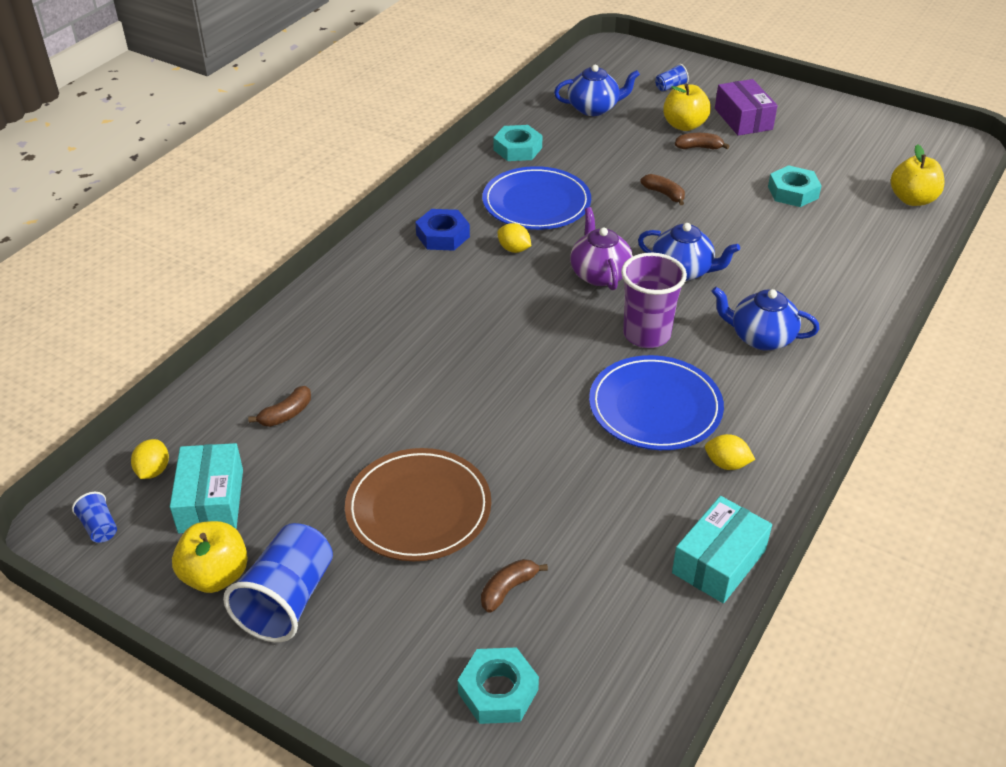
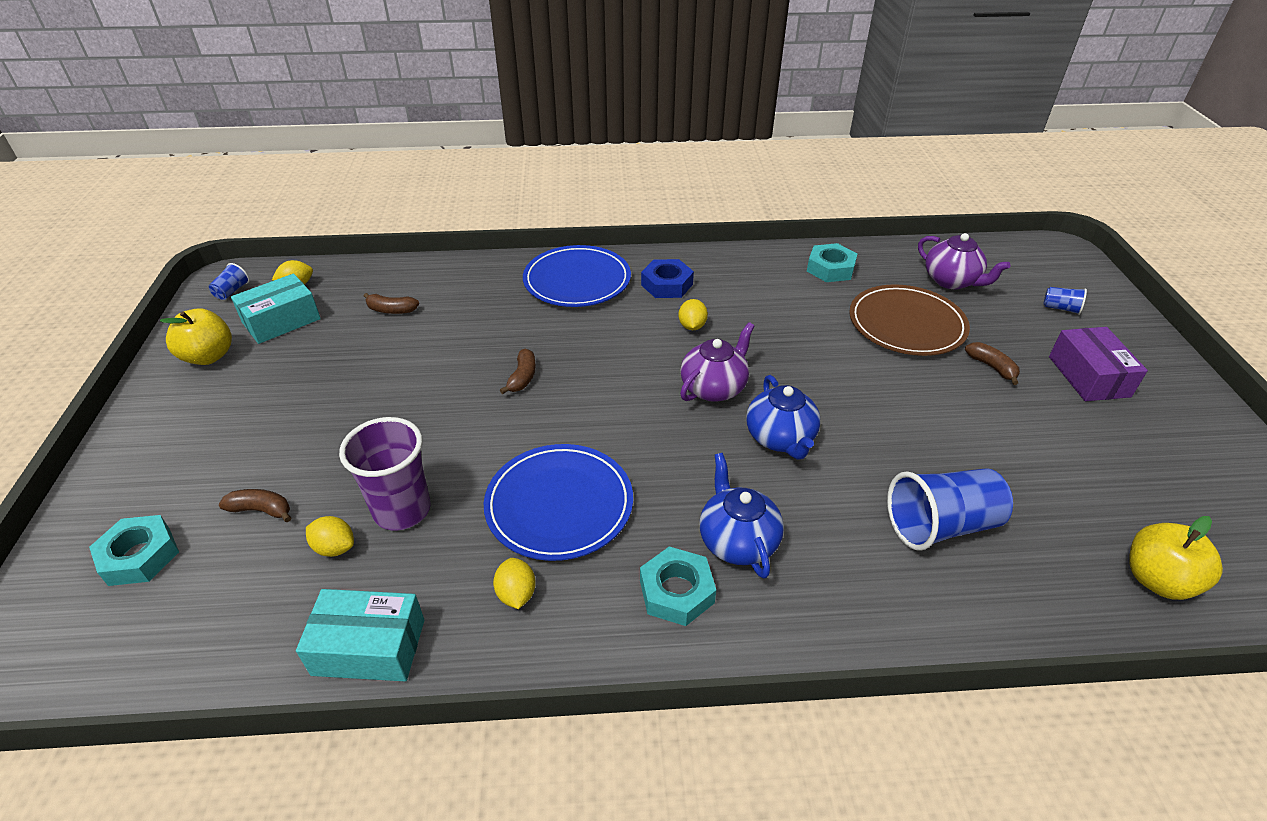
camera: 55 degrees right, 0 degrees up
(287, 600) = (198, 398): blue cup -> blue cup (941, 525)
(418, 508) = (329, 418): brown plate -> brown plate (906, 324)
(536, 203) = (769, 310): blue plate -> blue plate (577, 280)
(594, 108) = (951, 281): blue teapot -> purple teapot
(596, 552) = (335, 548): none -> yellow lemon
(646, 334) = (658, 454): purple cup -> purple cup (402, 510)
(664, 194) = (884, 376): brown banana -> brown banana (522, 377)
(684, 125) = (1012, 343): yellow apple -> none
(743, 119) = (1088, 376): purple box -> purple box turned 45 degrees counterclockwise
(793, 192) = (1017, 466): turquoise nut -> turquoise nut (676, 591)

